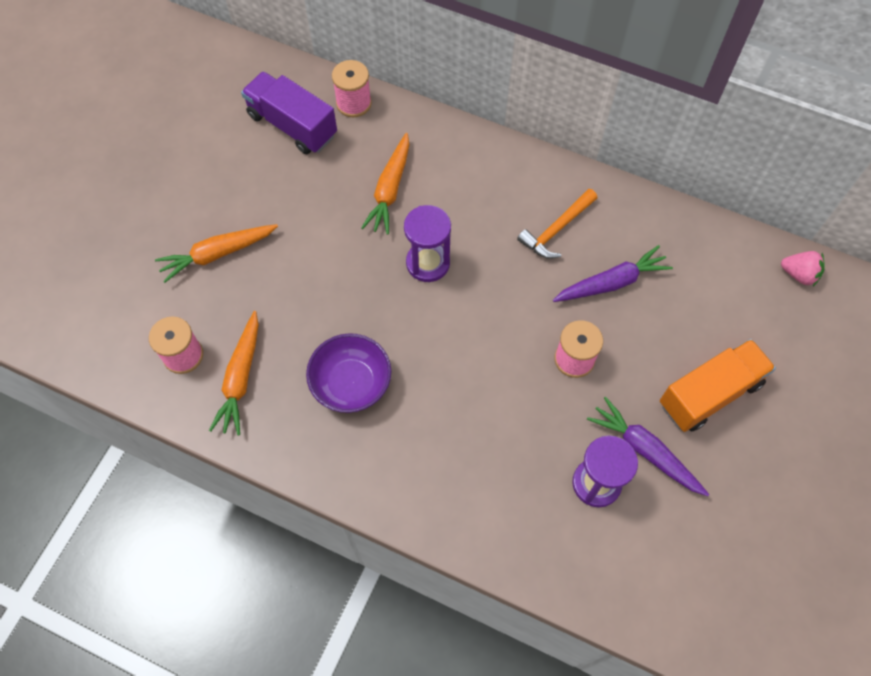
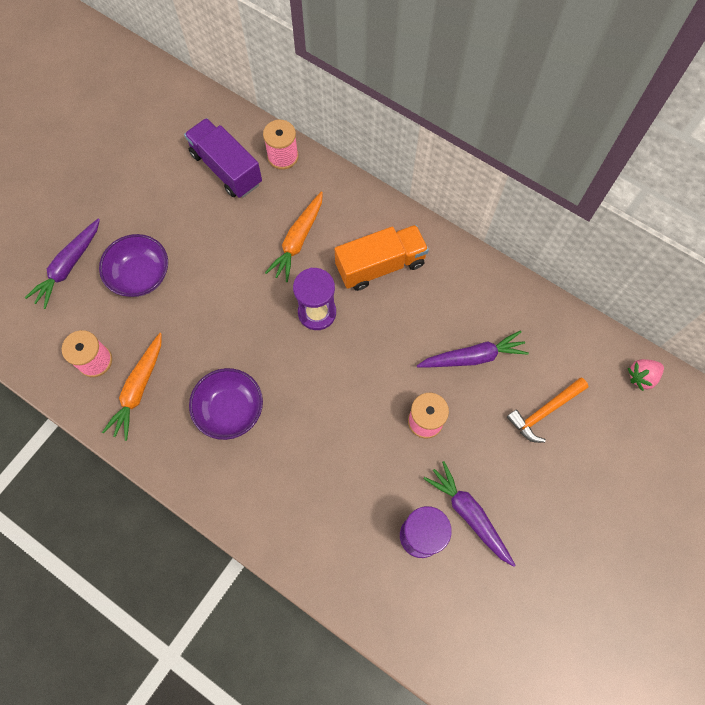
camera: 10 degrees right, 5 degrees up
(131, 257) = (68, 267): none -> purple carrot
(217, 254) = (141, 275): orange carrot -> purple bowl
(557, 229) = (435, 300): orange hammer -> orange hammer (545, 411)
(709, 394) = (537, 473): orange truck -> orange truck (380, 265)
(799, 274) = (641, 377): pink strawberry -> pink strawberry turned 120 degrees clockwise

